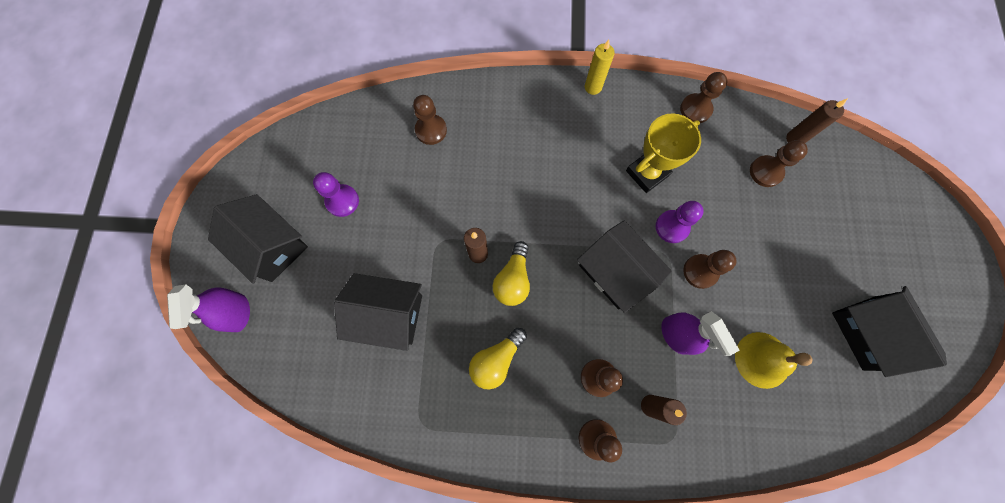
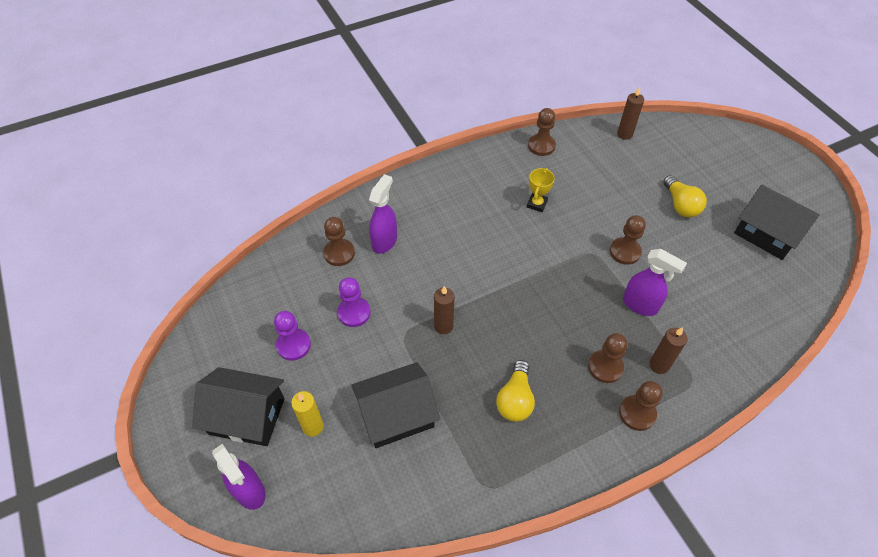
camera: 30 degrees left, 20 degrees down
(478, 139) = (384, 241): none -> purple spray bottle
(513, 279) = (486, 331): yellow light bulb -> yellow light bulb (680, 205)
(593, 87) = (453, 164): yellow candle -> yellow candle (313, 427)
(616, 272) = (563, 283): black house -> none
(647, 173) = (537, 204): yellow trophy -> yellow trophy, size x0.59
(672, 227) = (582, 232): purple pawn -> purple pawn (354, 312)
(762, 360) = (712, 289): yellow bell -> none
(765, 172) = (621, 164): brown pawn -> none

